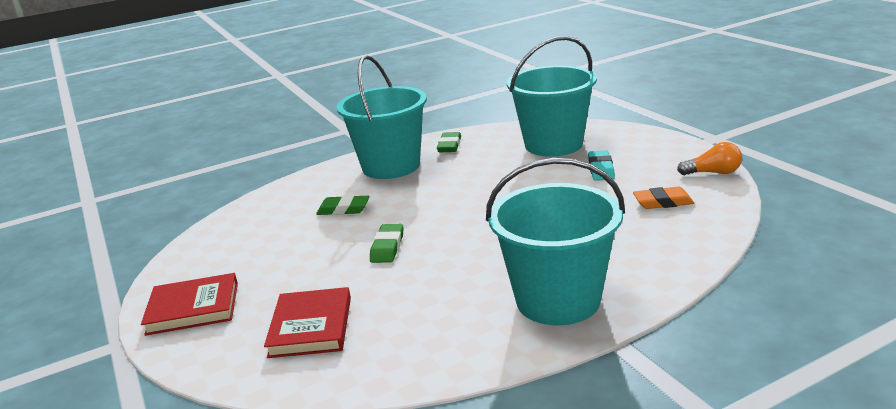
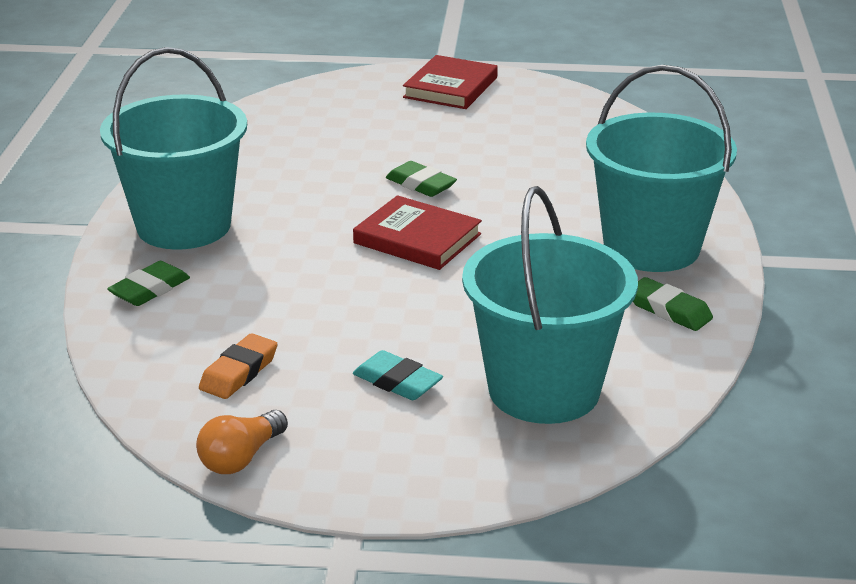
camera: 120 degrees right, 5 degrees up
(311, 327) = (336, 122): red book -> red book (417, 239)
(343, 209) = (555, 186): green eraser -> green eraser (150, 289)

